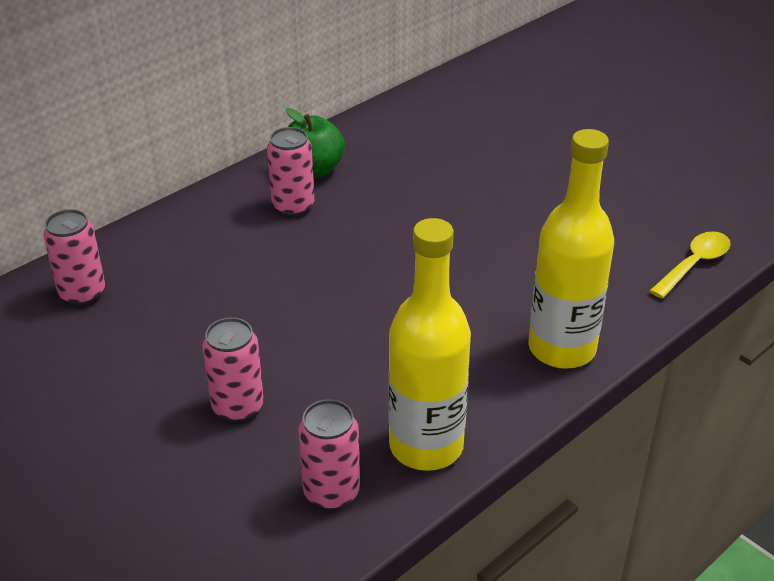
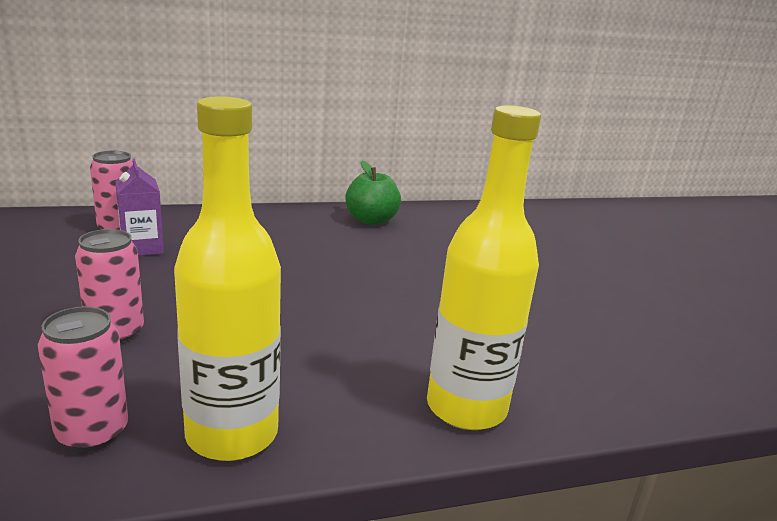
camera: 25 degrees right, 15 degrees down
(137, 307) = (142, 248): none -> purple carton
(293, 206) = (331, 233): pink can -> none
(694, 264) = (682, 391): yellow spoon -> none

